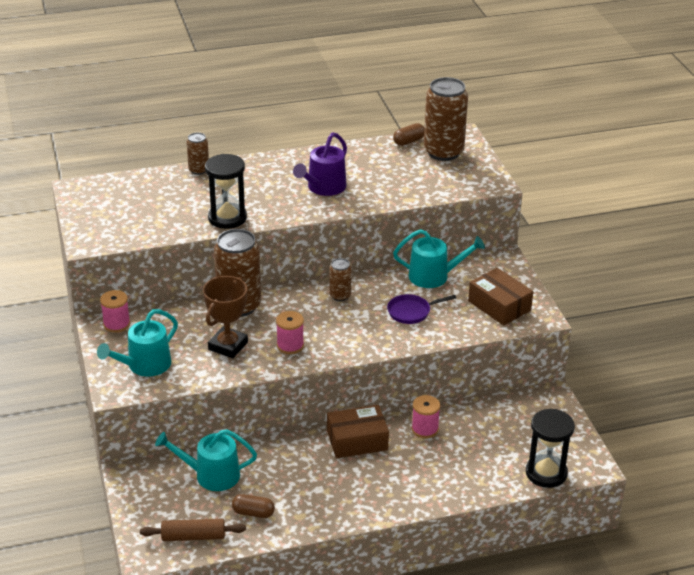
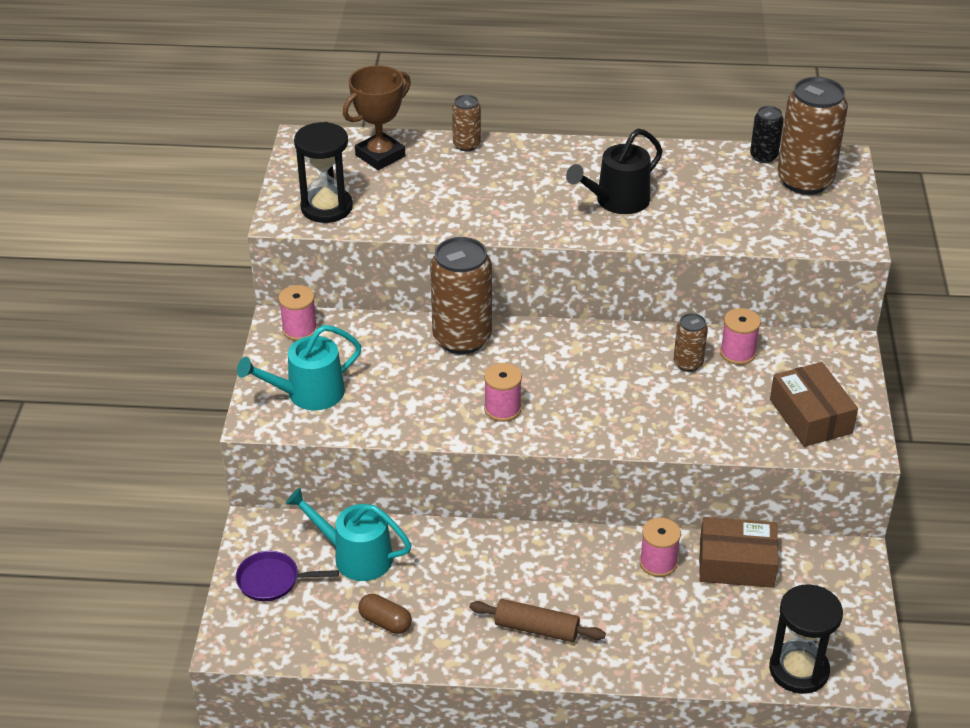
camera: 20 degrees right, 5 degrees up
(193, 536) = (298, 634): brown rolling pin -> brown rolling pin (537, 628)
(227, 218) = (472, 219): black hourglass -> black hourglass (326, 207)
(228, 346) = (423, 391): brown trophy -> brown trophy (380, 156)
(324, 187) = (617, 201): purple watering can -> black watering can
(340, 296) = (599, 353): brown can -> brown can (688, 363)
(357, 440) = (561, 556): brown box -> brown box (736, 563)
(409, 141) = (763, 156): brown capsule -> black can
(411, 312) = (685, 398): purple pan -> purple pan (273, 580)
(433, 276) = (737, 353): turquoise watering can -> pink spool

